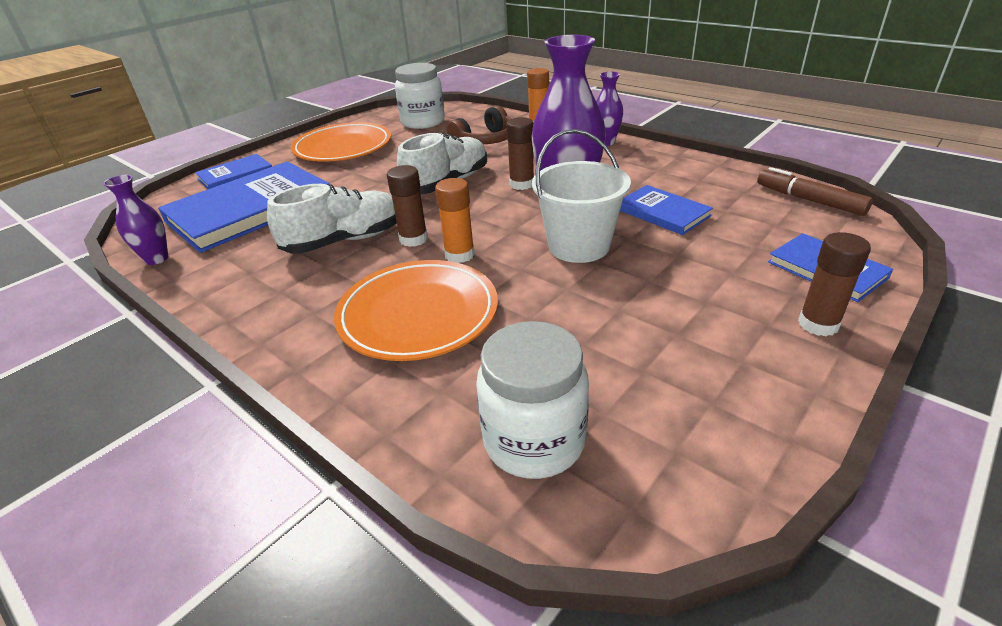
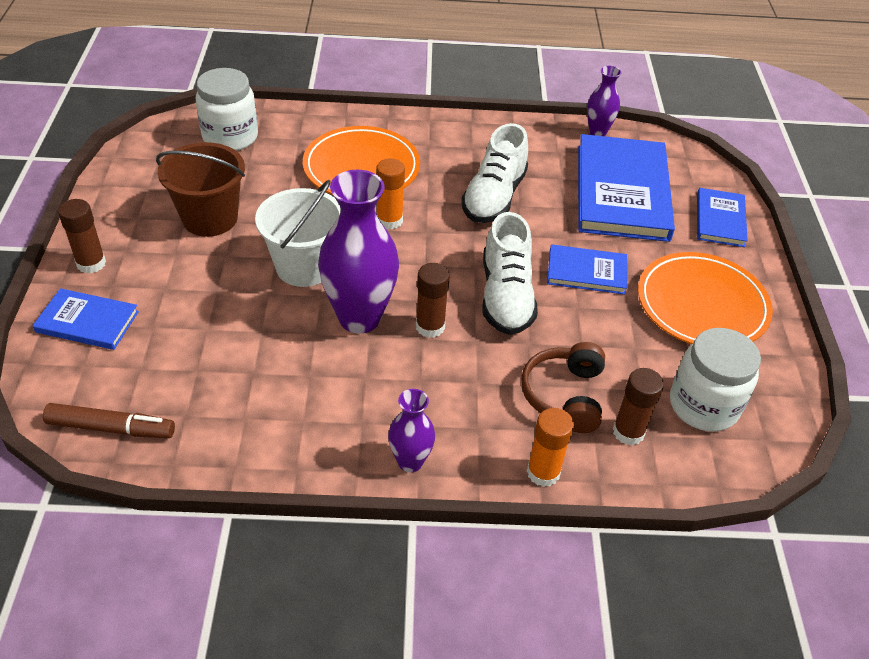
camera: 135 degrees right, 10 degrees up
(413, 239) = (444, 220): brown glue stick -> brown glue stick (628, 432)
(644, 324) = (210, 218): none -> brown bucket
(662, 213) = (257, 340): blue book -> blue book (586, 272)

